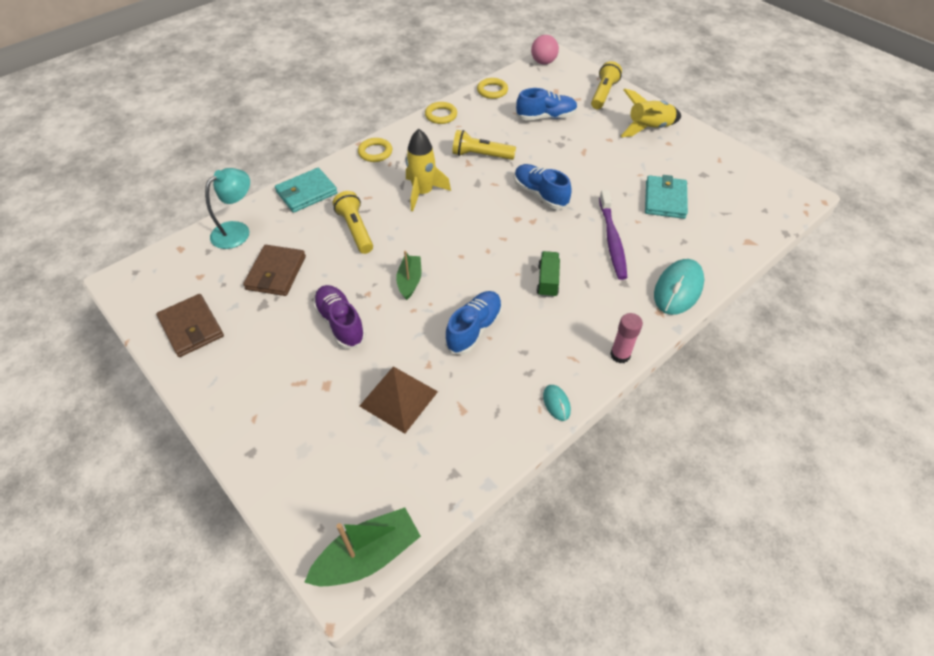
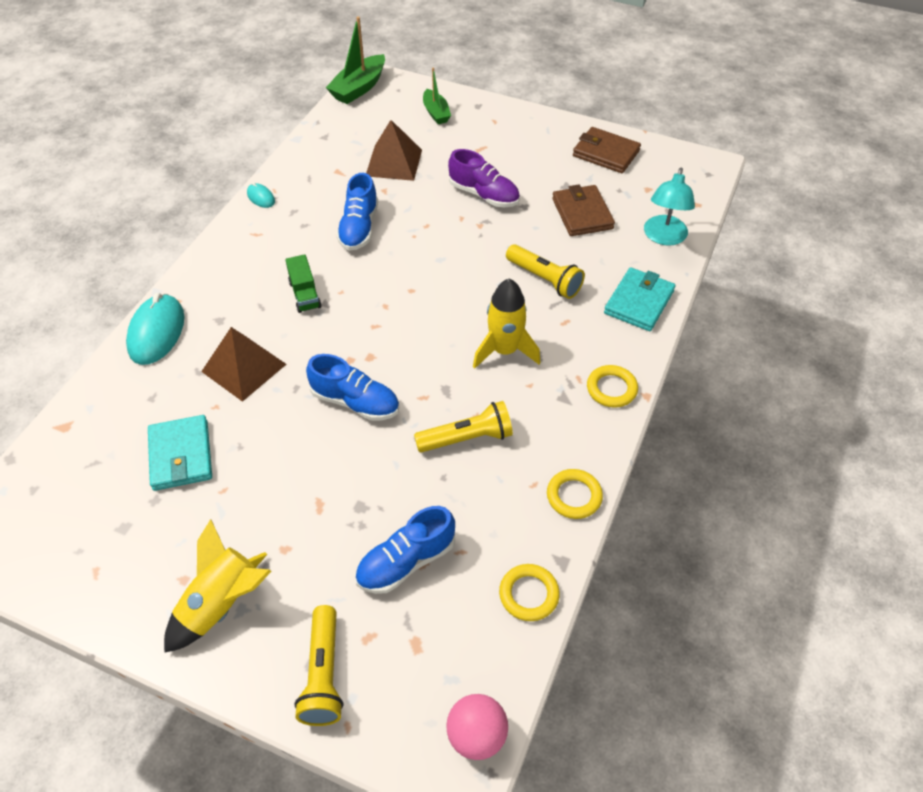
camera: 155 degrees right, 0 degrees up
(409, 281) = (447, 248): green boat -> green boat (436, 113)
(612, 240) = (243, 368): purple toothbrush -> brown pyramid
(620, 355) = (211, 250): pink glue stick -> none

